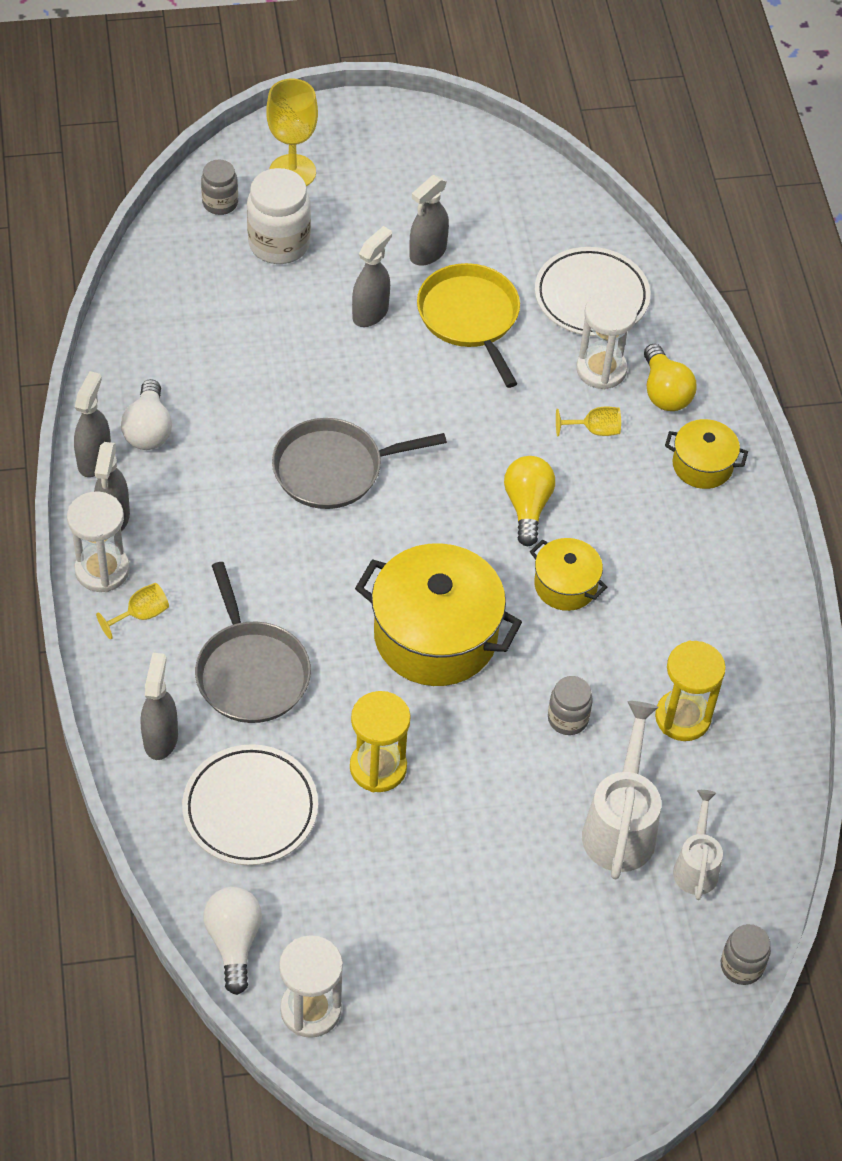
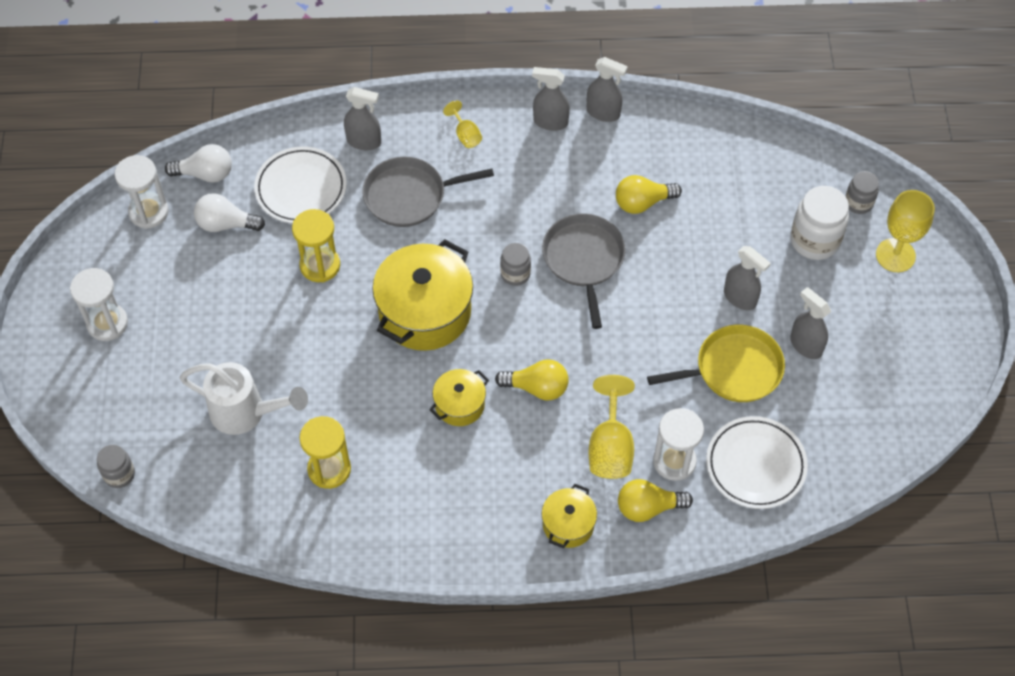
camera: 100 degrees right, 5 degrees up
(102, 570) = (506, 114): white hourglass -> white hourglass (107, 323)
(148, 429) = (629, 146): white light bulb -> white light bulb (226, 224)
(239, 412) = (642, 202): none -> yellow light bulb
(567, 719) = (340, 390): grey jar -> grey jar (515, 274)
(595, 430) = (610, 447): yellow goblet -> yellow goblet, size x1.83
(696, 866) = (203, 458): white watering can -> none

